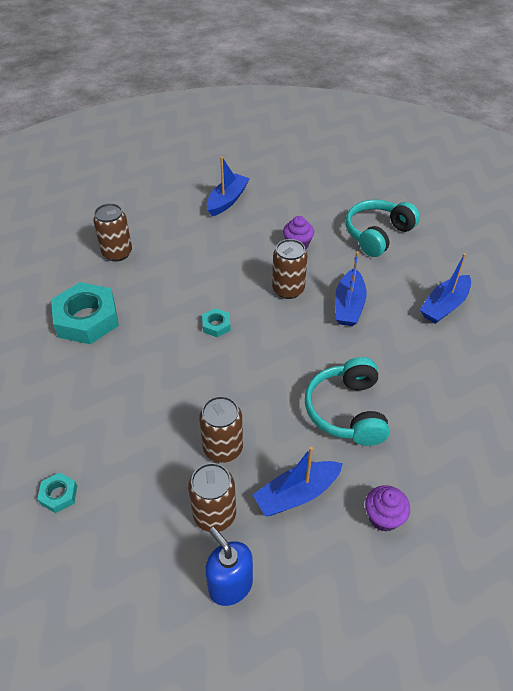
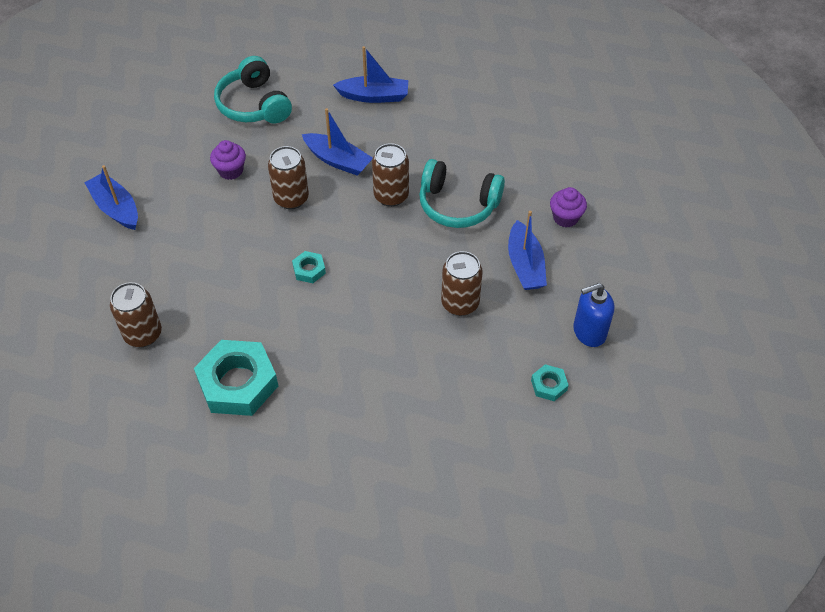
camera: 70 degrees left, 5 degrees up
(59, 495) = (459, 442): turquoise nut -> turquoise nut (549, 385)
(214, 515) = (524, 326): brown can -> brown can (391, 196)
(444, 306) = (374, 96): blue boat -> blue boat turned 60 degrees counterclockwise

